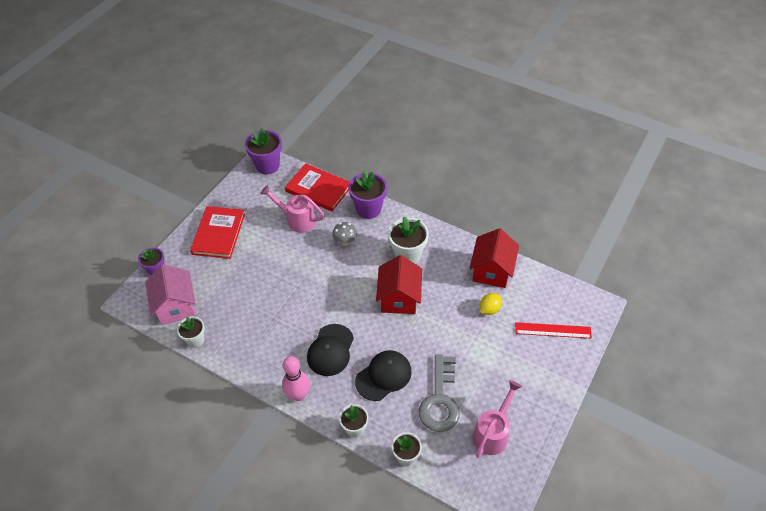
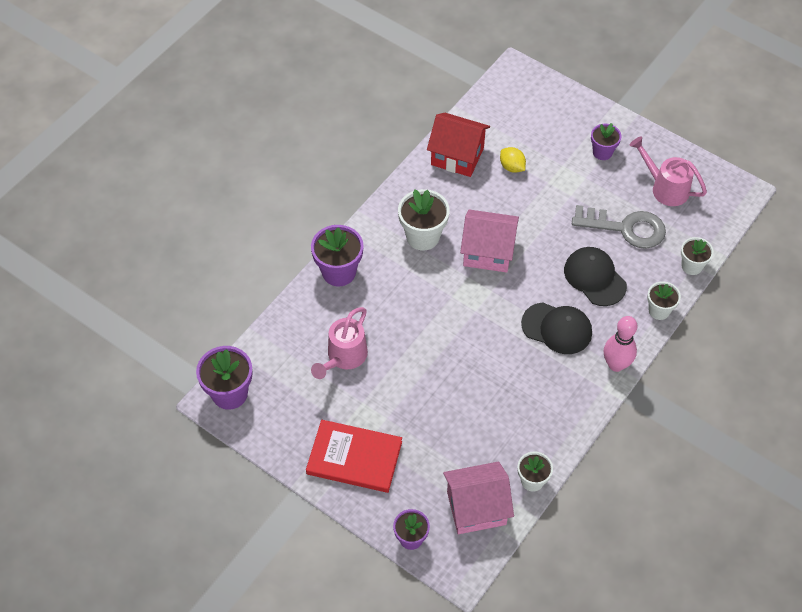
camera: 85 degrees left, 5 degrees up
(318, 189) = (290, 329): red book -> none
(345, 241) = (391, 303): grey mushroom -> none
(399, 298) = (488, 252): red house -> pink house
(522, 378) = (602, 152): none -> purple flower pot
(553, 330) = (544, 116): red ruler -> none

